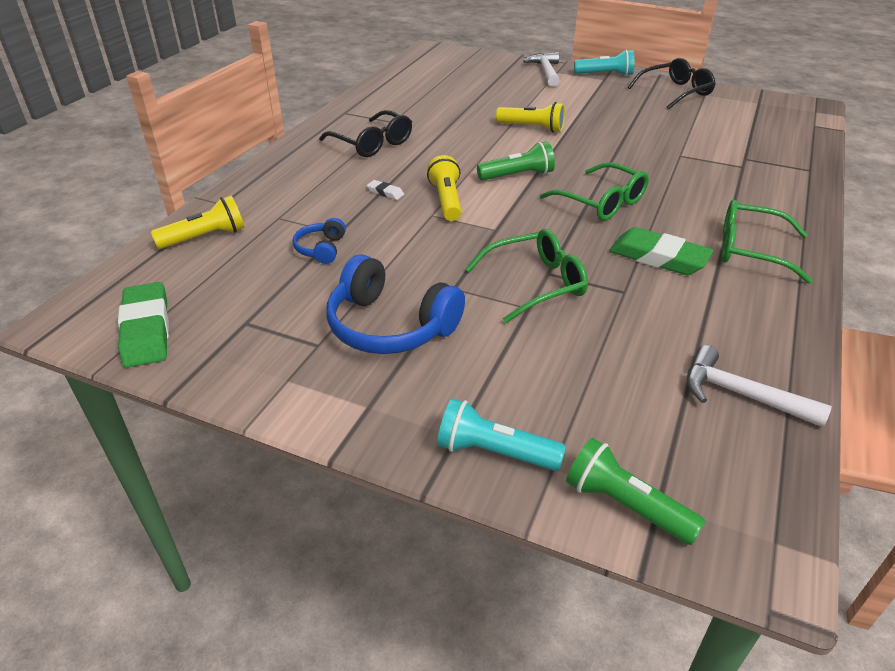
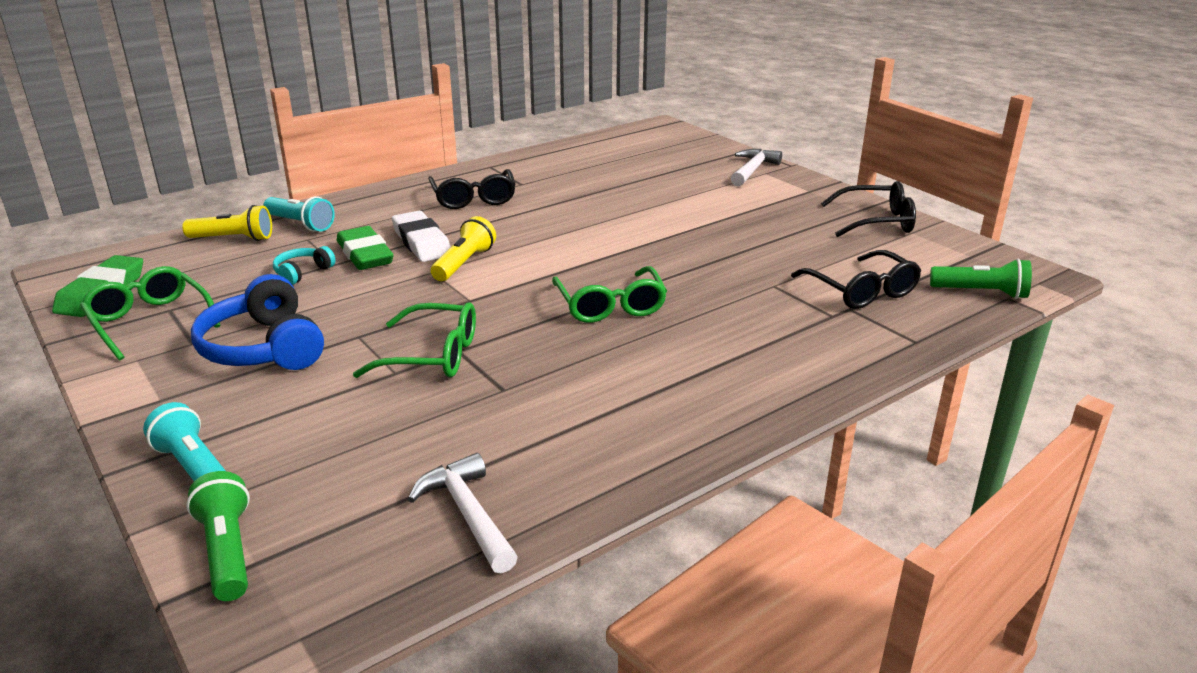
camera: 30 degrees right, 10 degrees down
(321, 249) = (302, 272): blue headphones -> turquoise headphones
(385, 192) = (421, 242): white eraser -> white eraser, size x2.22
(518, 175) = (565, 260): green flashlight -> green flashlight (981, 293)
(532, 128) = (650, 220): yellow flashlight -> none
(605, 75) = (818, 187): turquoise flashlight -> turquoise flashlight (301, 224)
(658, 257) = (586, 371): green eraser -> green eraser (365, 254)
(736, 144) = (862, 292): none -> black glasses
(749, 250) = (697, 396): green glasses -> green glasses (149, 321)

